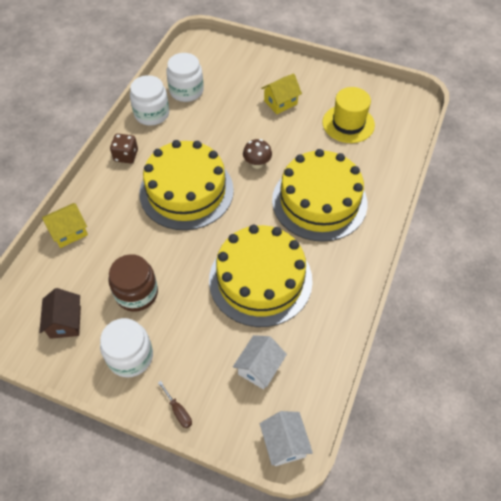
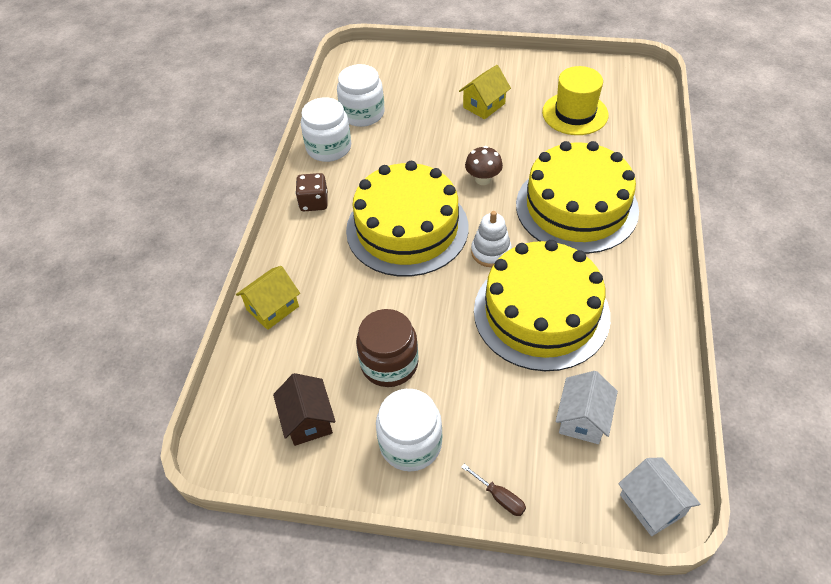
camera: 10 degrees left, 5 degrees down
(241, 223) = (491, 252): none -> white stacking toy

